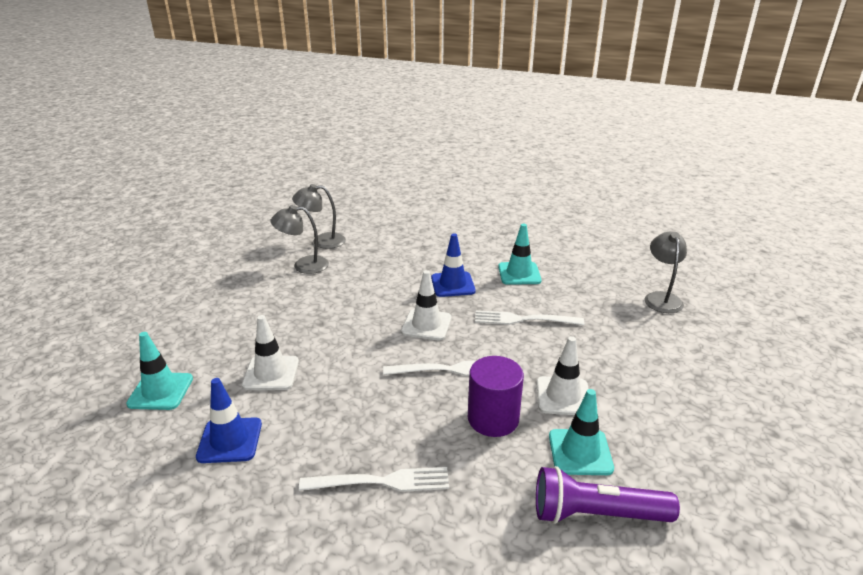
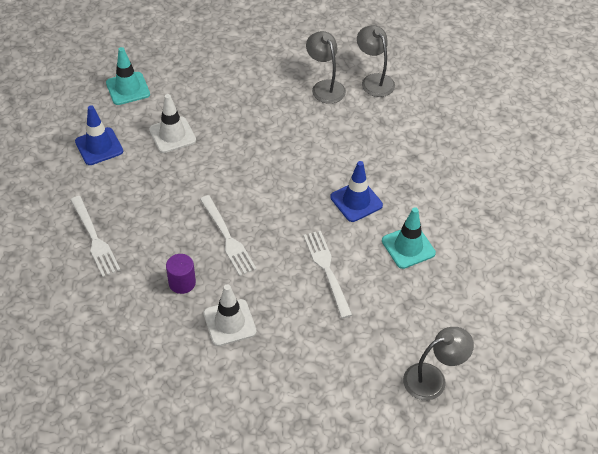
camera: 65 degrees right, 20 degrees up
(426, 325) = (281, 203): white traffic cone -> none
(493, 418) = (182, 283): purple cylinder -> purple cylinder, size x0.64
(580, 452) = (168, 346): turquoise traffic cone -> none
(596, 514) = (111, 367): purple flashlight -> none

